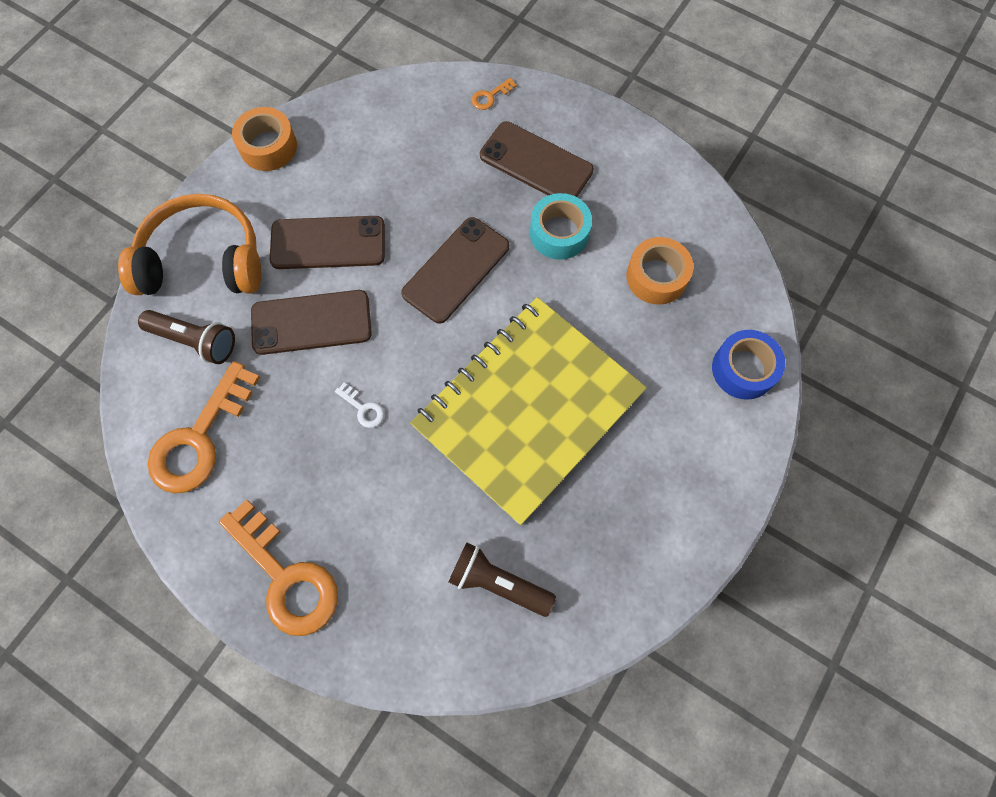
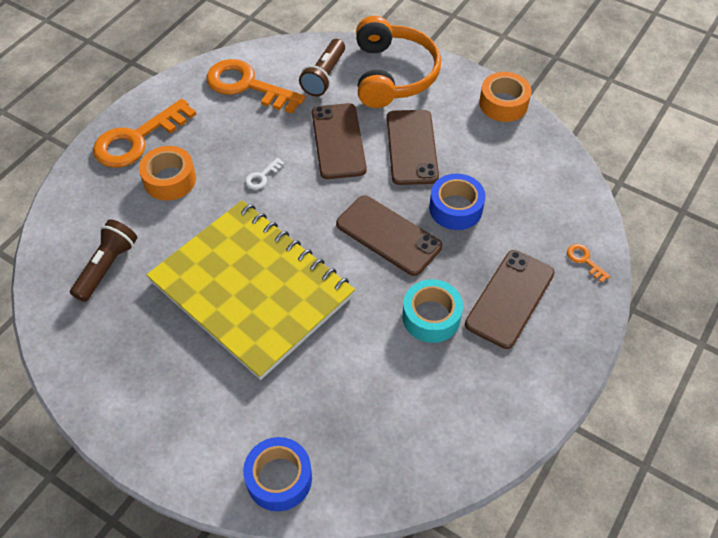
camera: 90 degrees right, 15 degrees down
(421, 203) = (455, 208): none -> blue tape
(656, 277) = (385, 402): orange tape -> orange tape (170, 180)

